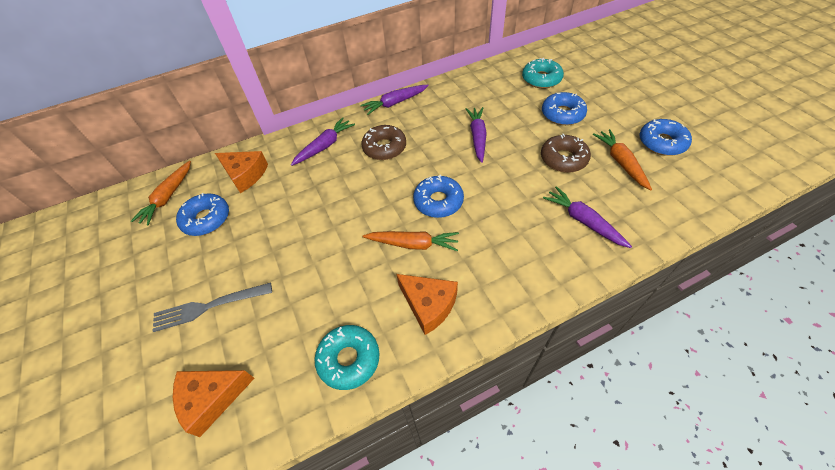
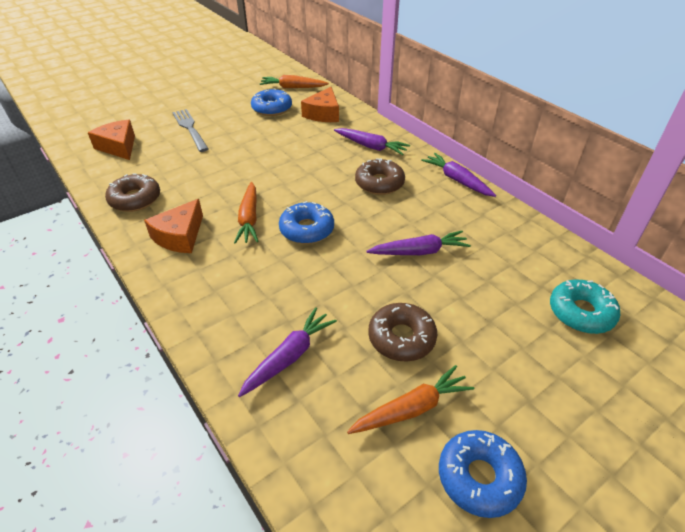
camera: 75 degrees right, 10 degrees down
(349, 359) = (135, 199): turquoise donut -> brown donut
(562, 114) = (502, 338): blue donut -> none

